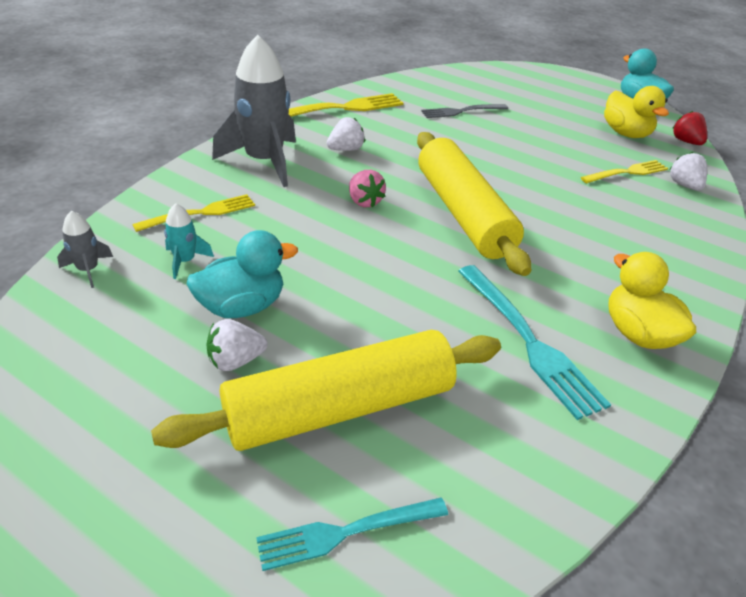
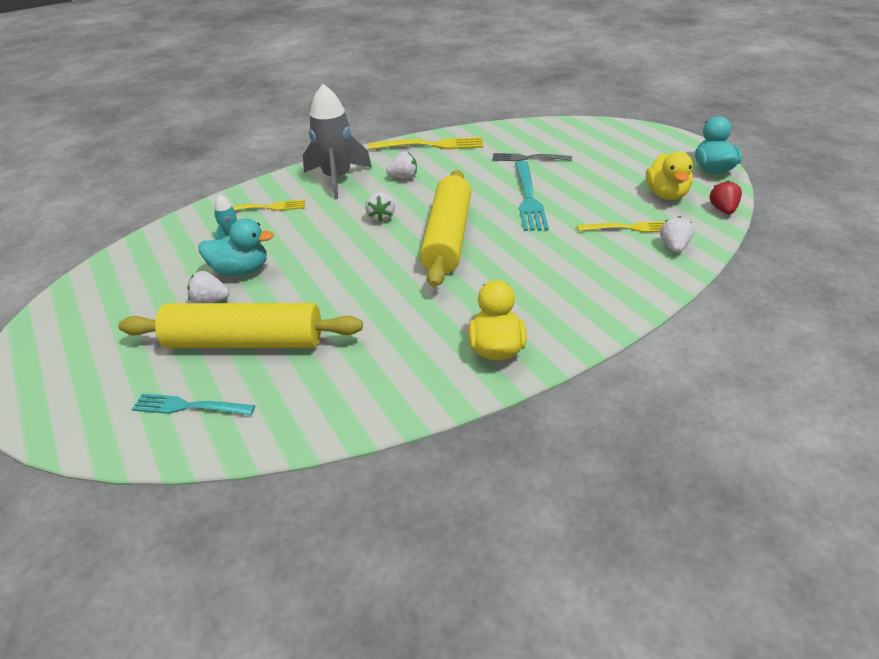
camera: 30 degrees right, 0 degrees up
(88, 270) = (174, 231): grey rocket -> none
(364, 201) = (381, 217): pink strawberry -> white strawberry
(528, 341) = (406, 333): turquoise fork -> turquoise fork (528, 198)

